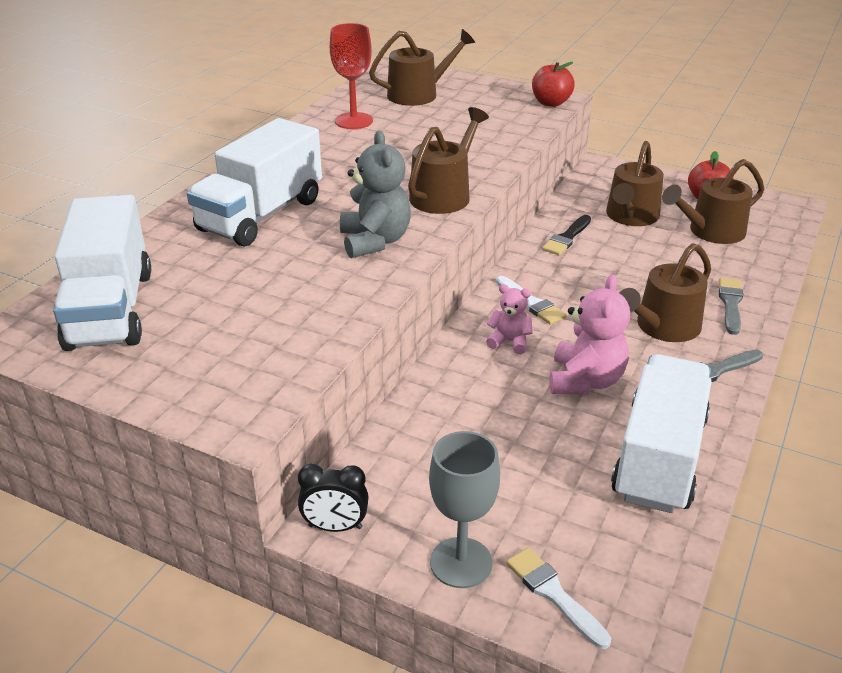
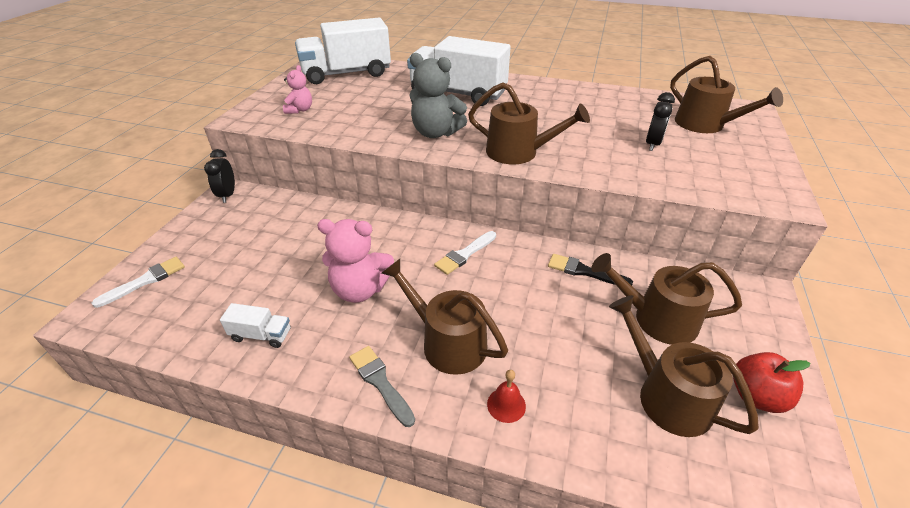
camera: 80 degrees right, 5 degrees up
(353, 121) = (623, 105): red goblet -> none
(375, 241) = (435, 133): grey teddy bear -> grey teddy bear turned 45 degrees clockwise
(449, 125) = (652, 144): none -> black clock
(461, 562) = (185, 241): grey goblet -> none
(509, 341) = (407, 246): pink teddy bear -> pink teddy bear (300, 110)
(551, 103) = (764, 196): red apple -> none
(659, 458) = (261, 335): white truck -> white truck, size x0.42
(730, 304) = (506, 405): grey brush -> red bell

